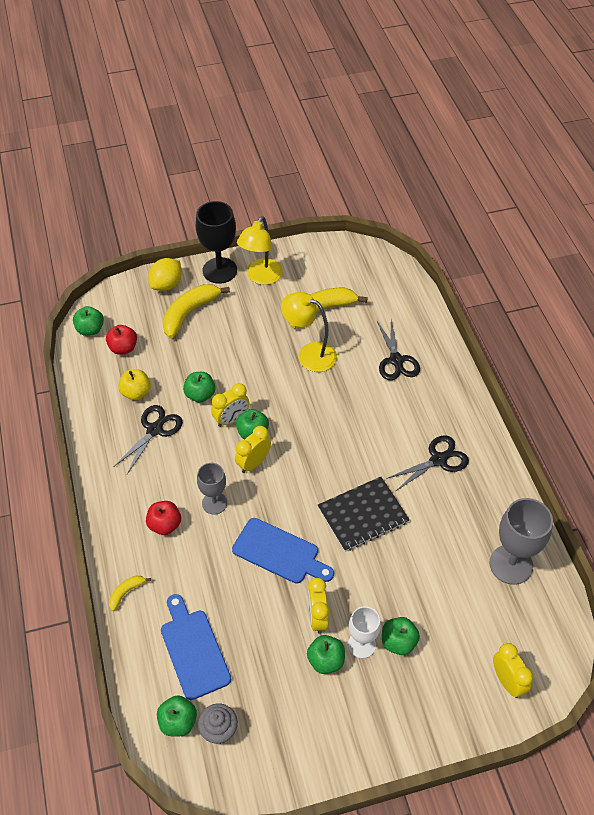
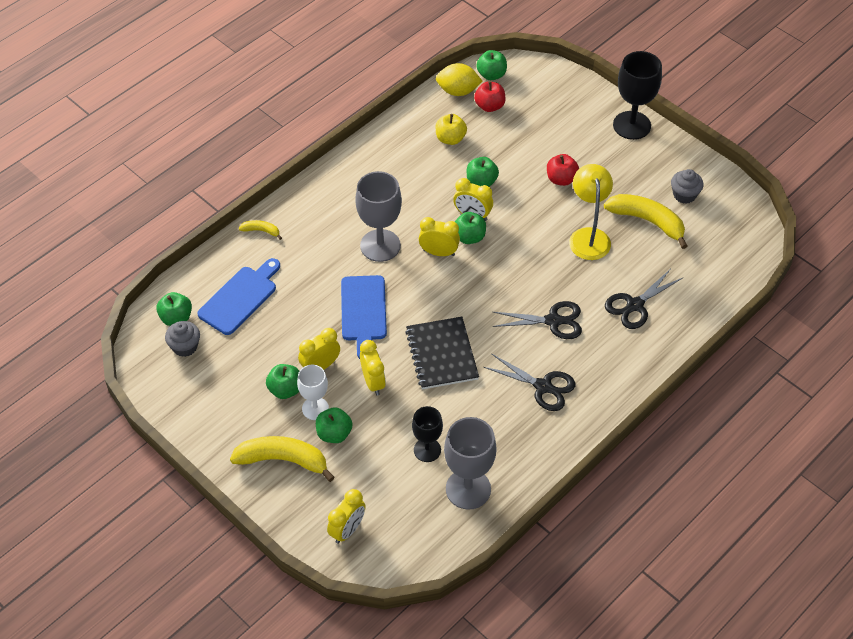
camera: 60 degrees right, 0 degrees up
(154, 430) = (422, 170): black scissors -> black scissors (553, 321)
(165, 525) = (337, 224): red apple -> red apple (561, 179)
(166, 285) = (583, 98): yellow lemon -> yellow lemon (458, 91)
(189, 313) = (564, 129): yellow banana -> yellow banana (283, 460)
(214, 503) = (380, 245): grey goblet -> grey goblet, size x1.63
(261, 277) = (649, 158): yellow lamp -> none
(312, 276) = (684, 195): none -> grey cupcake
(360, 582) = (373, 382): none -> yellow clock
(363, 515) = (442, 354): black notebook -> black notebook turned 45 degrees clockwise
(455, 576) = (427, 450): none -> black goblet

